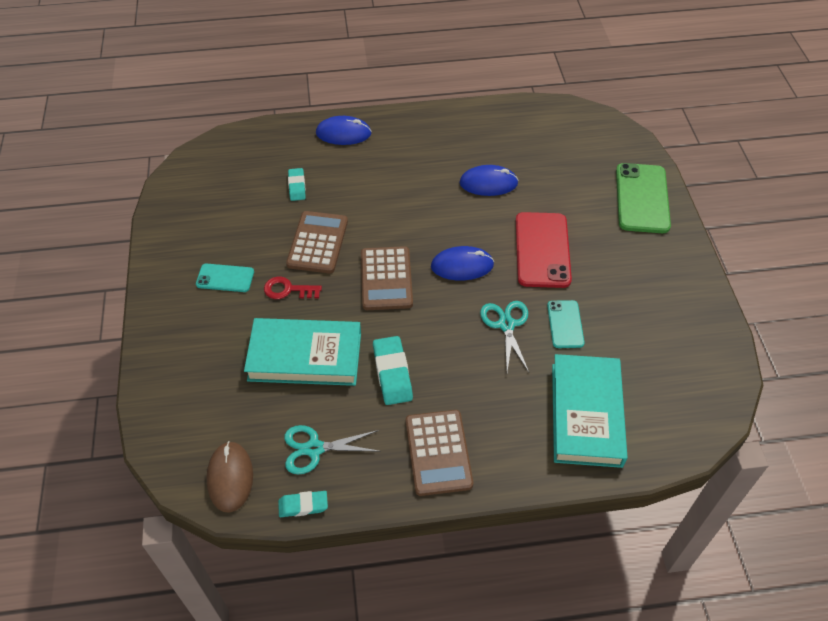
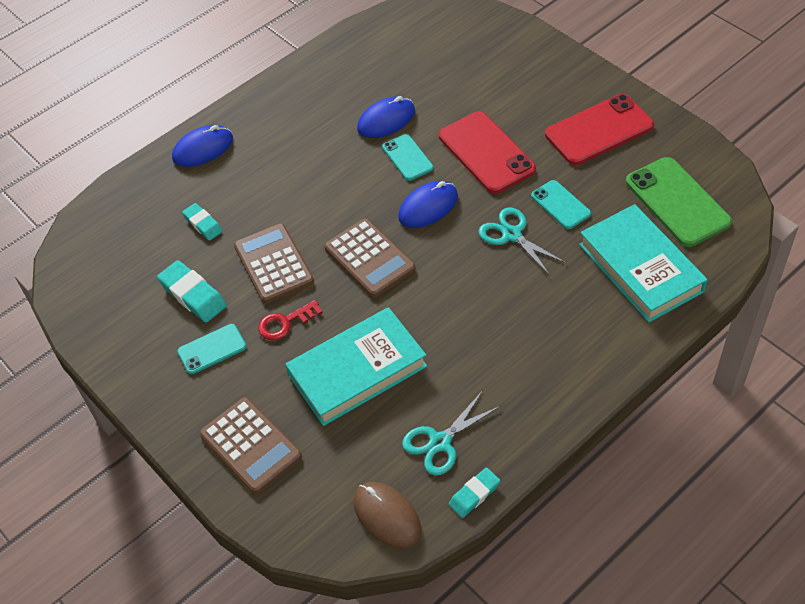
camera: 30 degrees left, 0 degrees up
(392, 373) = (450, 336): turquoise eraser -> turquoise eraser (193, 295)
(438, 452) = (549, 375): brown calculator -> brown calculator (251, 445)
(479, 220) = (407, 158): none -> turquoise phone
(642, 198) = (532, 60): green phone -> green phone (677, 202)
(649, 283) = (599, 130): none -> red phone

